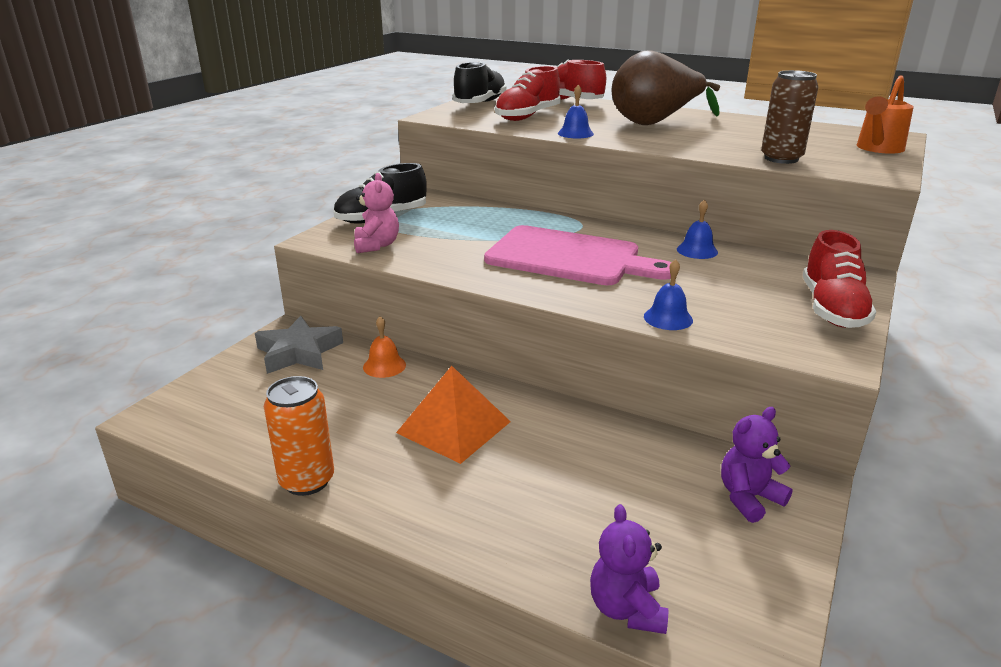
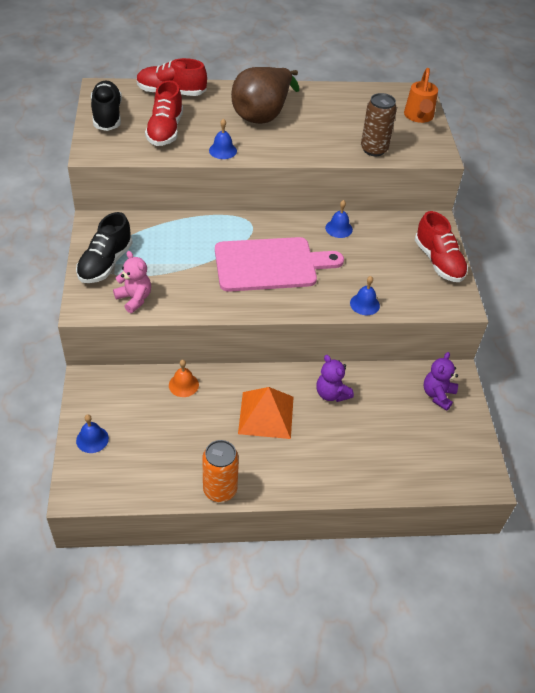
camera: 35 degrees left, 20 degrees up
(229, 378) = (92, 439): none -> blue bell
(299, 352) = (116, 397): grey star -> none
(626, 609) = (424, 484): purple teddy bear -> purple teddy bear (331, 394)

